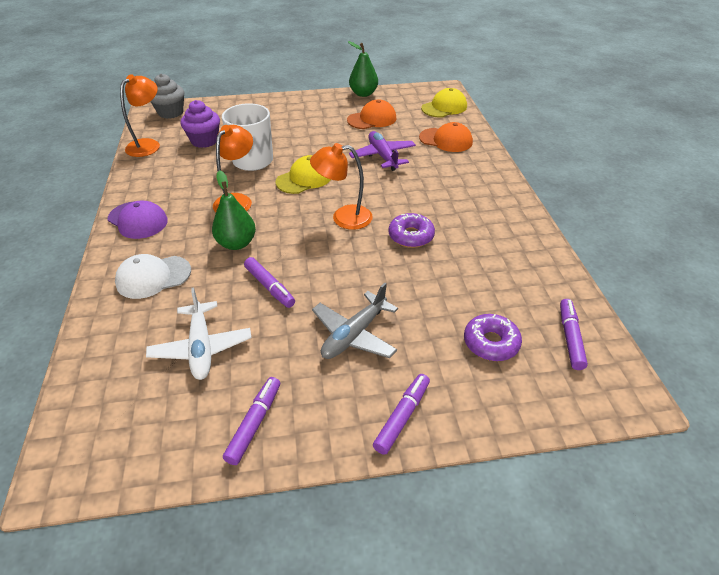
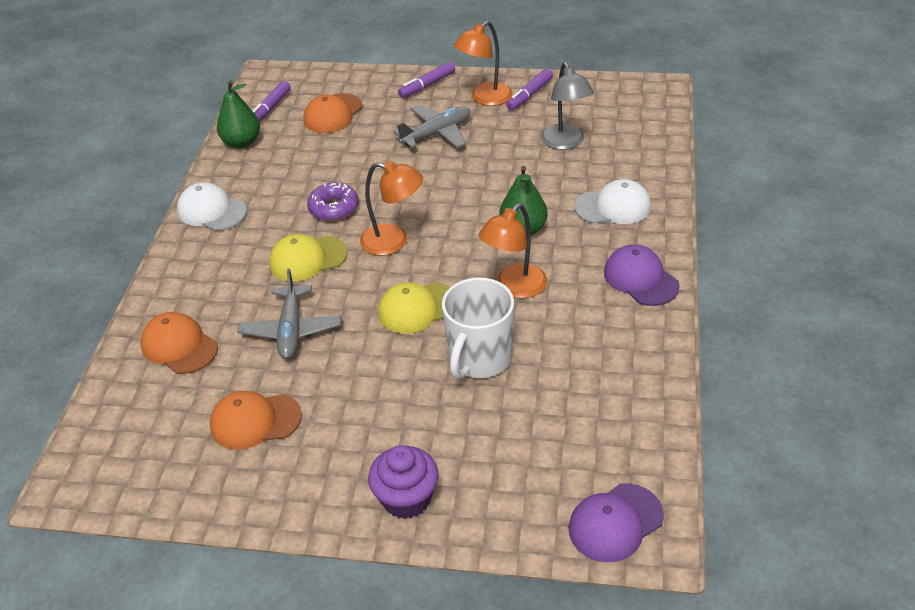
camera: 160 degrees left, 0 degrees up
(148, 145) = (647, 428): orange lamp -> orange lamp (485, 98)
(171, 112) = (615, 523): grey cupcake -> purple cap
(201, 347) = (565, 143): white plane -> grey lamp
(204, 141) = (551, 419): purple cupcake -> purple cupcake (406, 498)
(269, 286) = (498, 180): purple marker -> none
(363, 94) = (224, 507): green pear -> green pear (242, 142)
(383, 156) = (291, 330): purple plane -> grey plane
(444, 107) = (113, 429): yellow cap -> yellow cap (307, 259)
(491, 343) = (333, 114): purple donut -> orange cap
(512, 218) = (211, 211): none -> white cap

